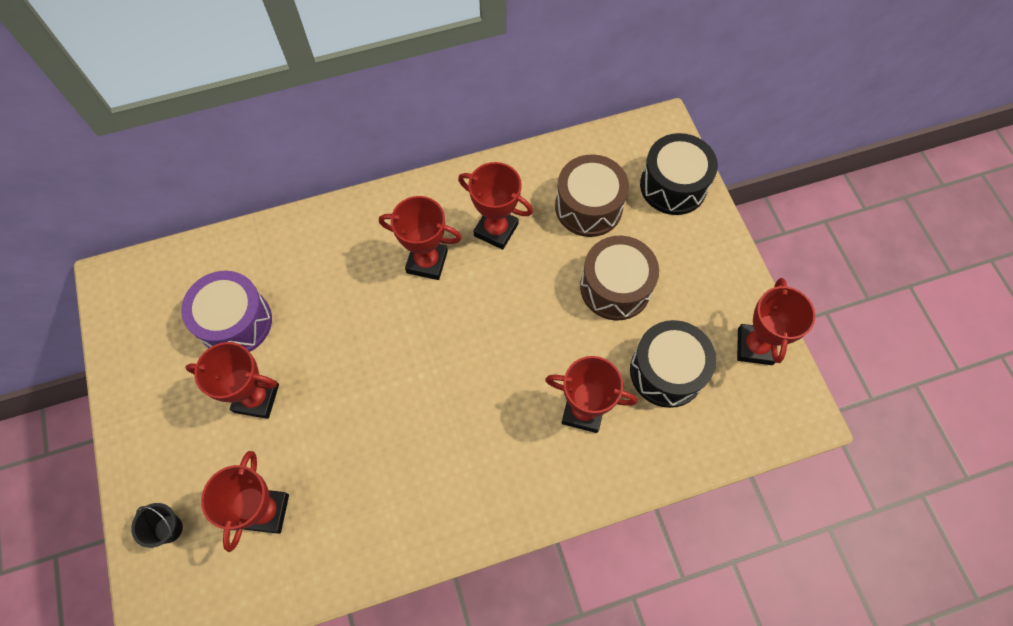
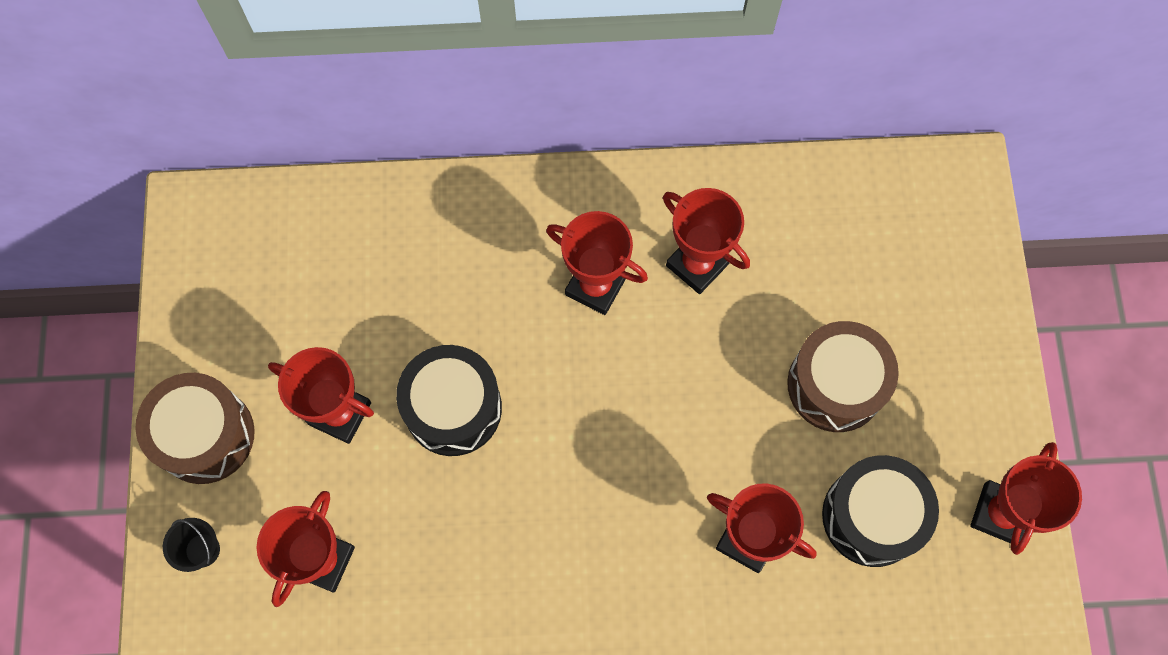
camera: 15 degrees right, 5 degrees up
(235, 322) = (333, 306): purple drum -> none
(588, 207) = (830, 263): brown drum -> brown drum (205, 435)
(673, 185) = (955, 261): black drum -> black drum (453, 408)

